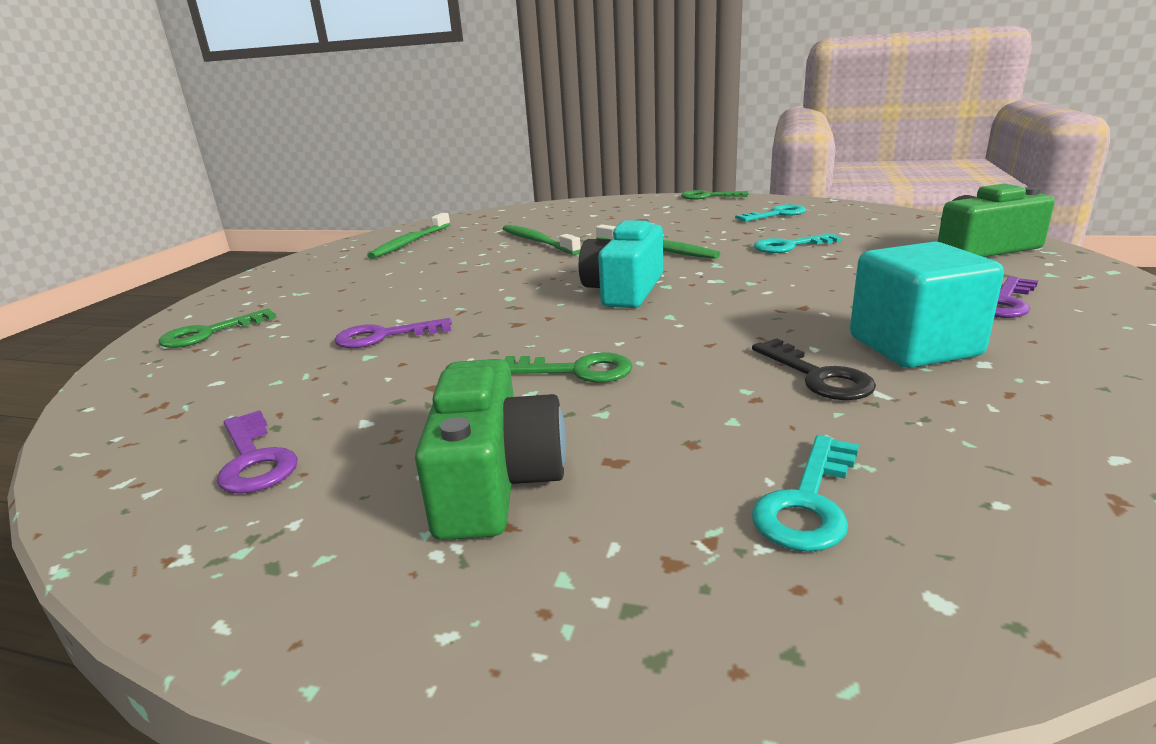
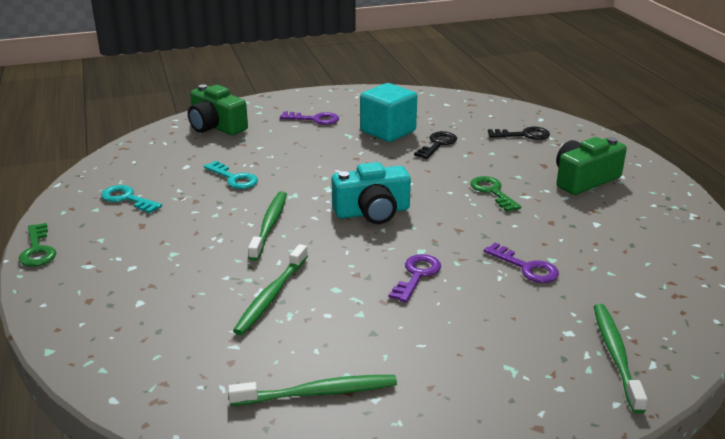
camera: 125 degrees left, 5 degrees up
(209, 333) = (615, 355): green key -> green toothbrush
(254, 460) = (651, 233): purple key -> purple key (417, 275)
(808, 502) = (524, 135): turquoise key -> black key

